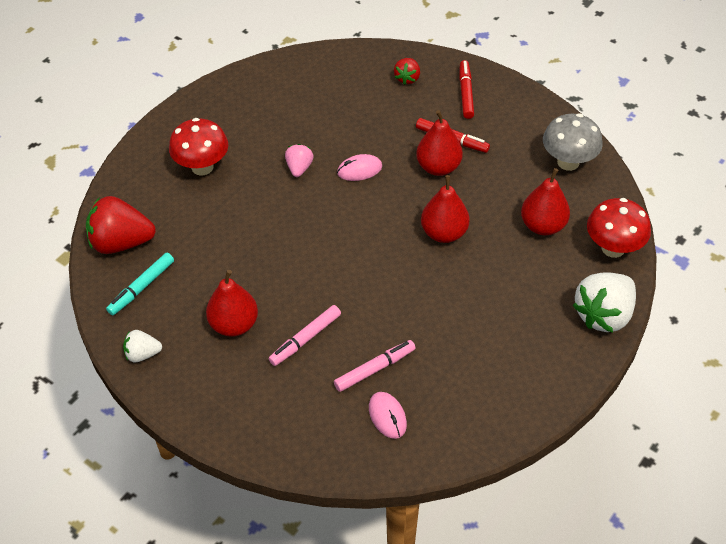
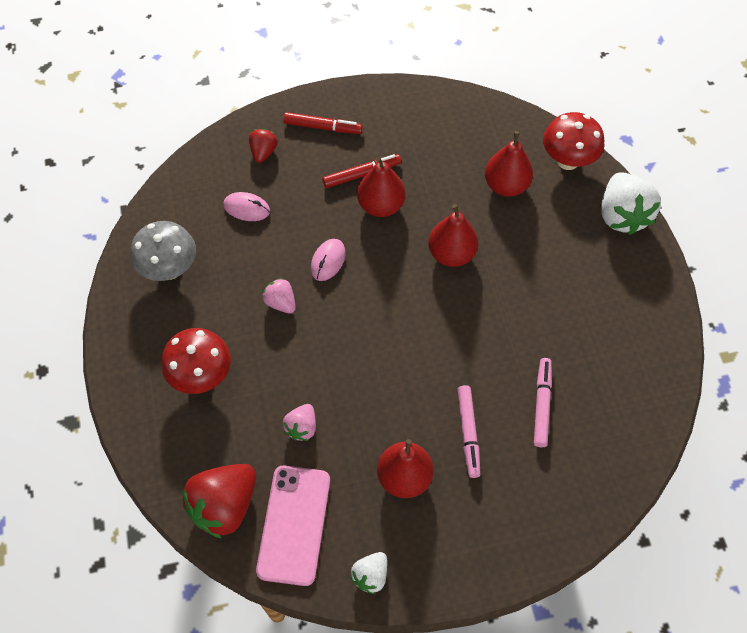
camera: 50 degrees left, 10 degrees up
(141, 287) = (294, 524): turquoise marker -> pink phone
(216, 243) = (302, 427): none -> pink strawberry
(387, 416) = (594, 430): pink mouse -> pink mouse (247, 208)
(407, 78) = (263, 152): red strawberry -> red strawberry turned 135 degrees counterclockwise
(466, 93) = (323, 127): red marker -> red marker turned 150 degrees clockwise
(568, 162) = (461, 121): grey mushroom -> grey mushroom (169, 269)

